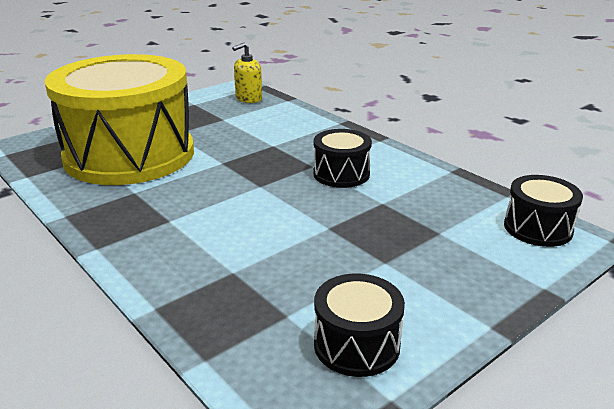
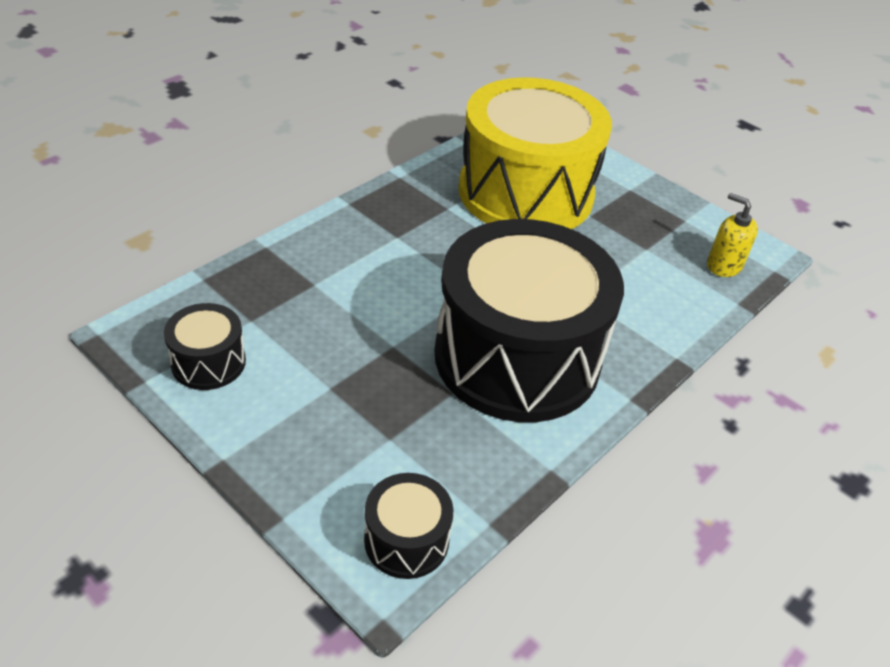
camera: 80 degrees right, 15 degrees up
(341, 174) = (517, 357): black drum -> black drum, size x2.39

